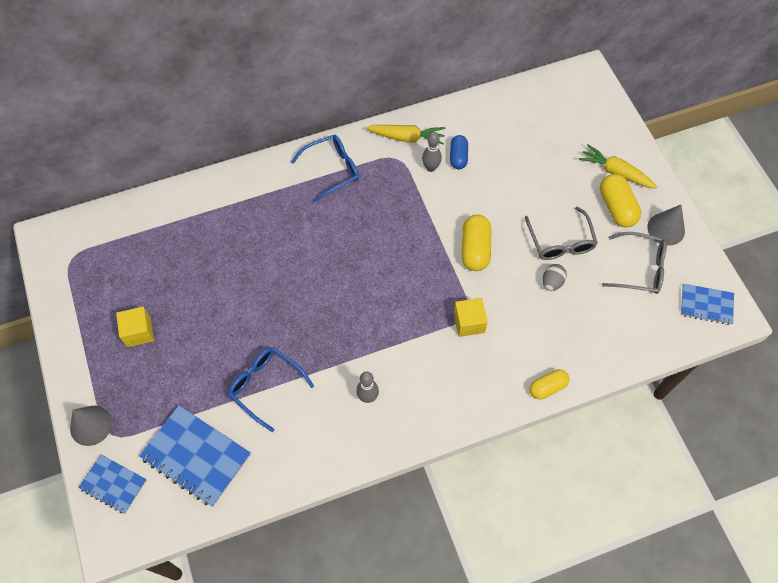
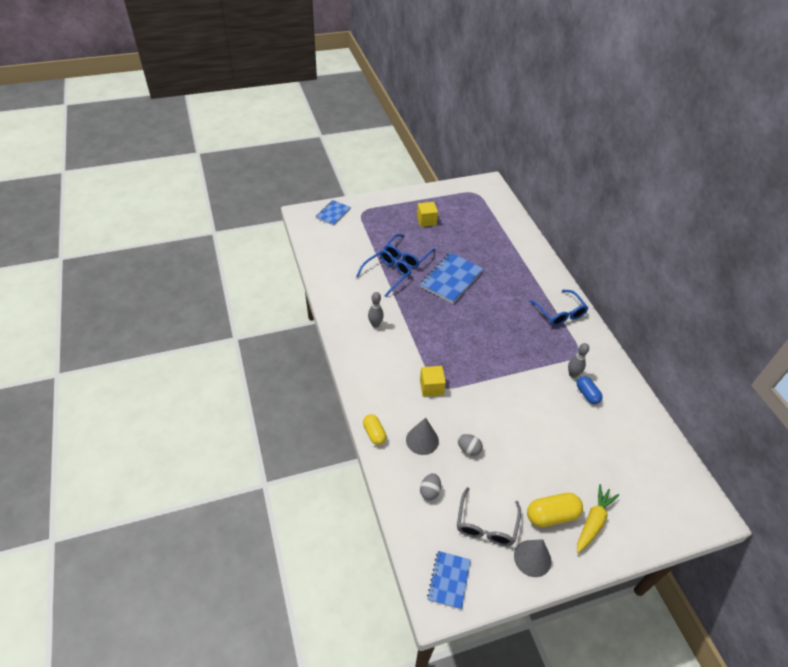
camera: 90 degrees right, 15 degrees down
(91, 425) = (369, 204): grey cone -> grey cone (422, 440)
(196, 456) = (345, 245): blue notebook -> blue notebook (451, 279)
(223, 359) = (407, 256): none -> blue glasses
(407, 137) = (600, 361): yellow carrot -> none
(458, 157) = (587, 394): blue capsule -> blue capsule turned 60 degrees clockwise
(475, 249) = (497, 397): yellow capsule -> none
(560, 242) = (509, 461): grey glasses -> none
(612, 323) = (429, 491): none -> grey egg

